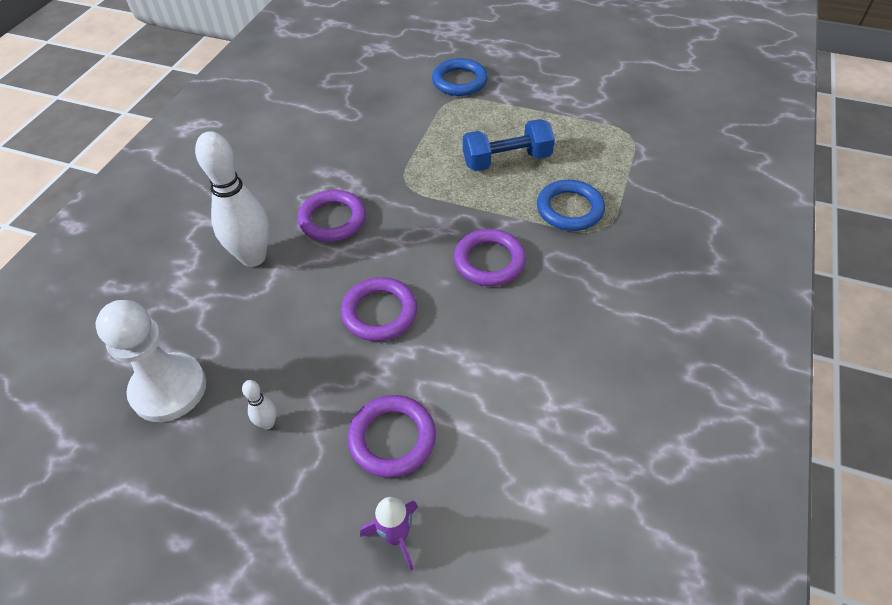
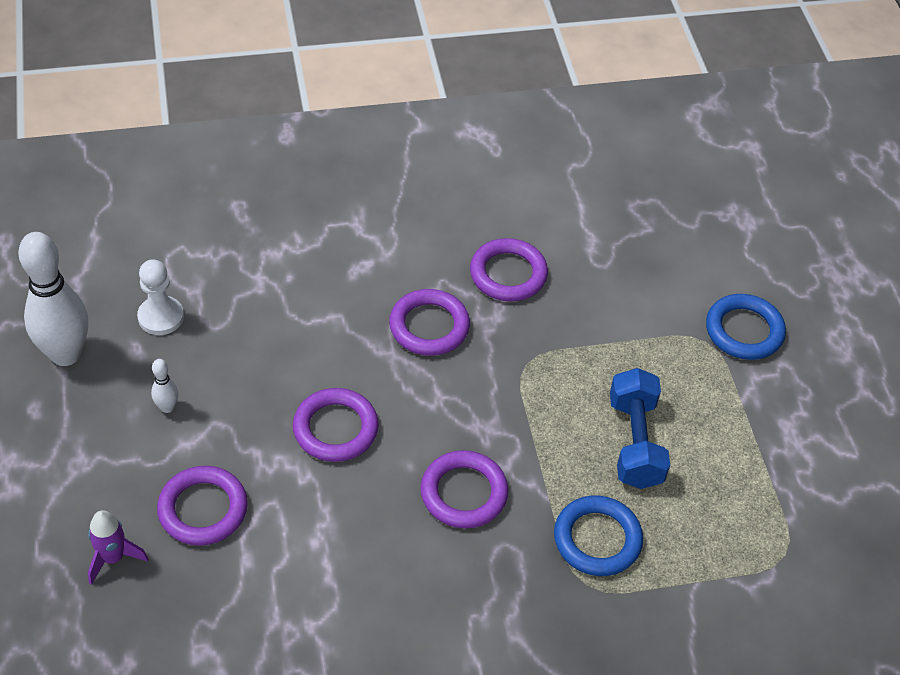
camera: 55 degrees right, 0 degrees up
(169, 389) = (161, 317): white pawn -> white pawn, size x0.63
(253, 257) = (338, 290): white bowling pin -> white bowling pin (65, 354)
(325, 161) = (508, 274): none -> purple ring
(507, 160) = (634, 442): blue dumbbell -> blue dumbbell turned 45 degrees clockwise

